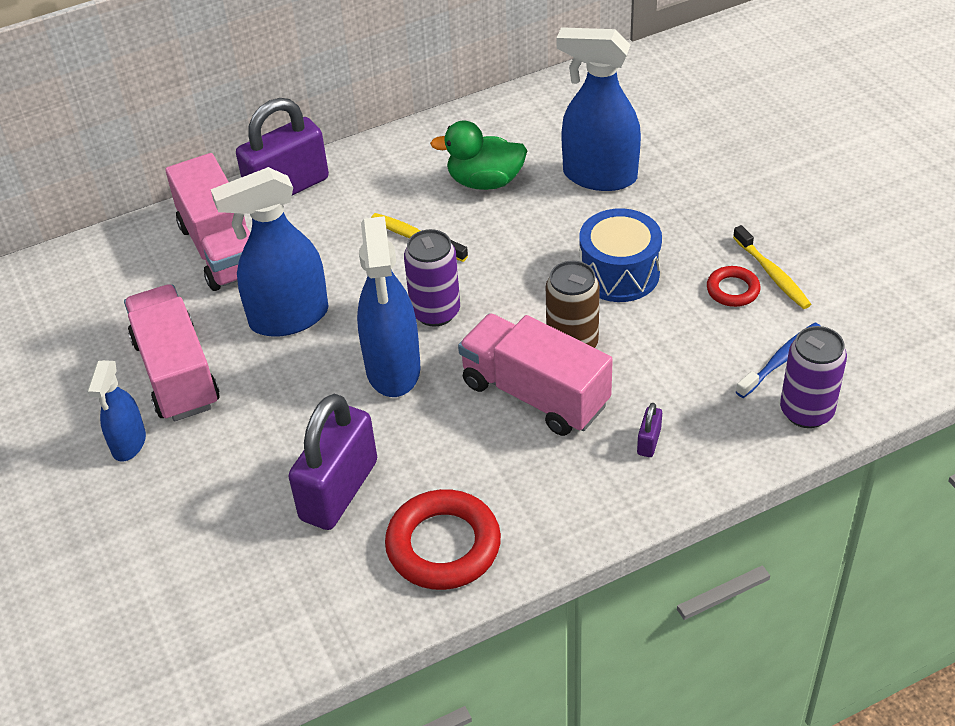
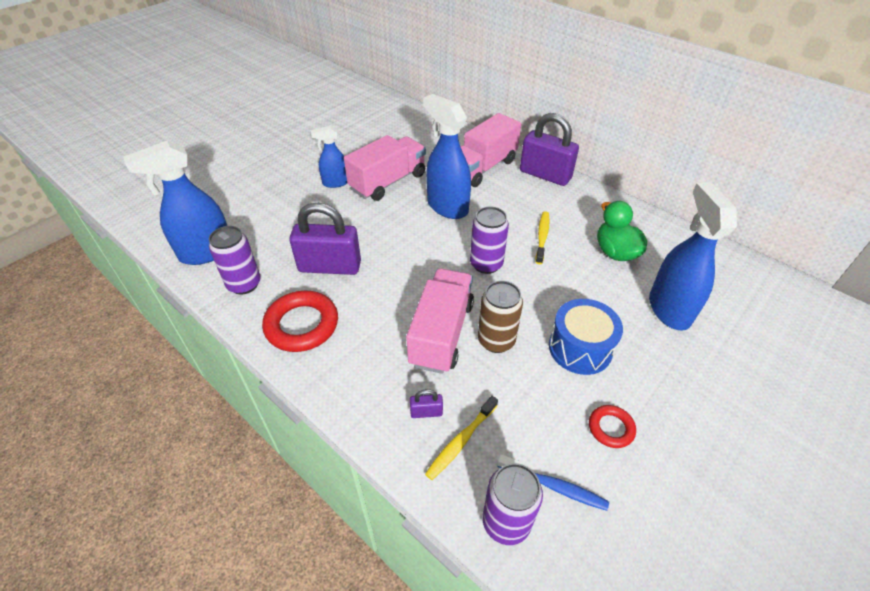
camera: 65 degrees right, 0 degrees up
(316, 609) = (244, 284): none -> purple can
(393, 369) = (430, 260): blue spray bottle -> blue spray bottle (206, 252)
(772, 274) = (648, 453): yellow toothbrush -> yellow toothbrush (461, 441)

